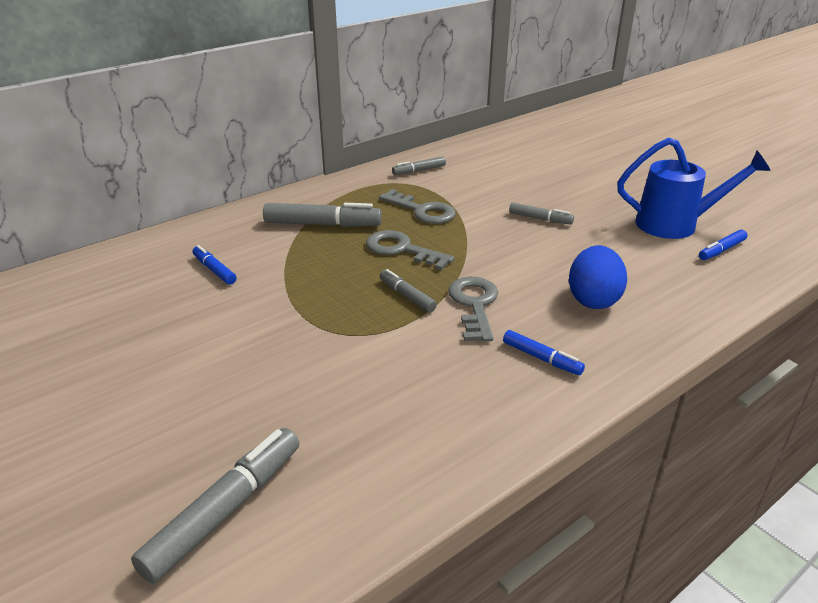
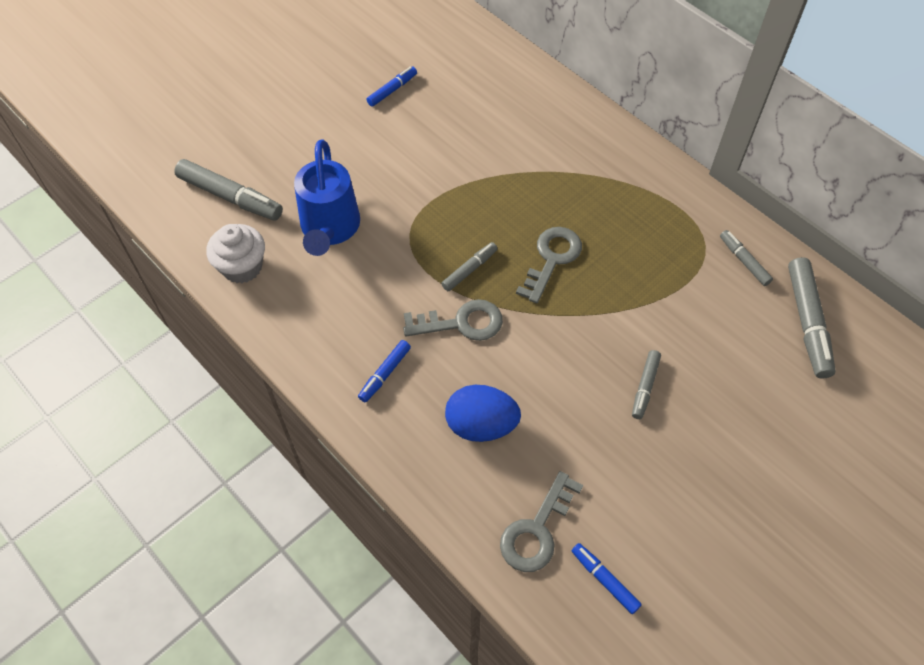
camera: 85 degrees right, 25 degrees up
(214, 270) = (494, 127): blue marker -> blue marker (392, 90)
(322, 224) = (590, 189): grey marker -> grey marker (807, 322)
(369, 491) = (242, 267): none -> white cupcake
(422, 211) = (639, 271): grey key -> grey key (537, 530)
(676, 224) = (662, 540): blue watering can -> blue watering can (329, 229)

